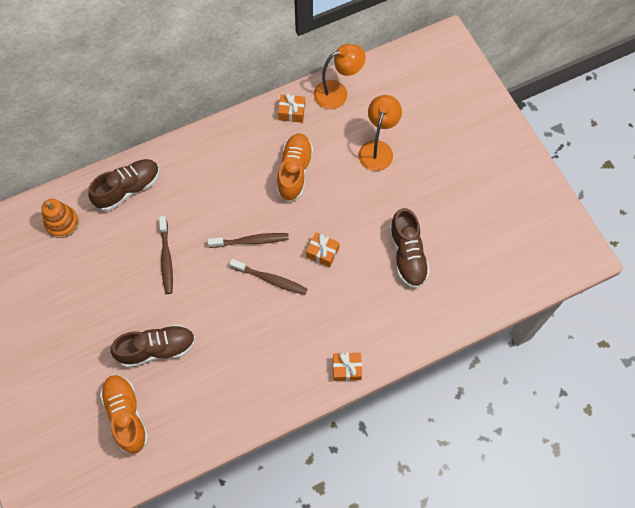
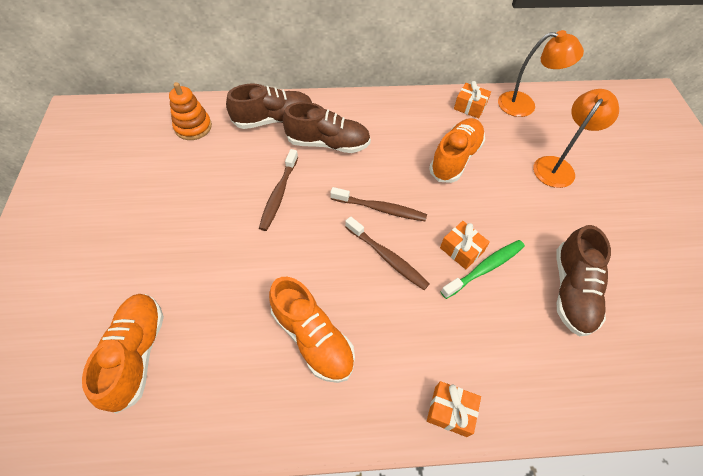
camera: 20 degrees right, 10 degrees down
(157, 349) = (218, 286): brown shoe -> brown shoe (328, 143)
(241, 358) = (313, 338): none -> orange shoe
(343, 261) = (484, 268): none -> green toothbrush

